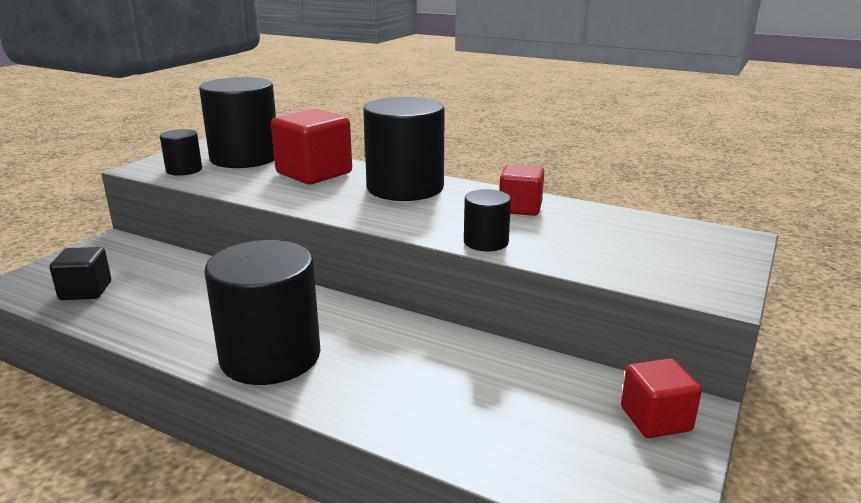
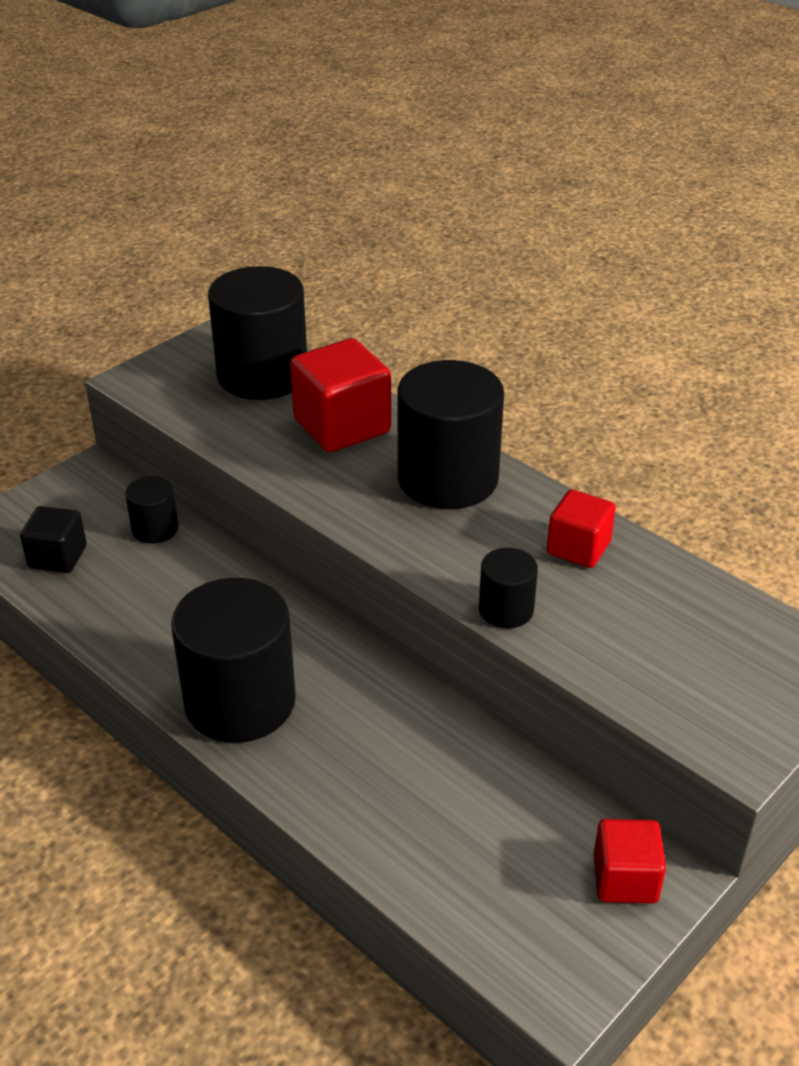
camera: 15 degrees right, 15 degrees up
(184, 170) = (183, 393): black cylinder -> black cylinder (155, 529)

